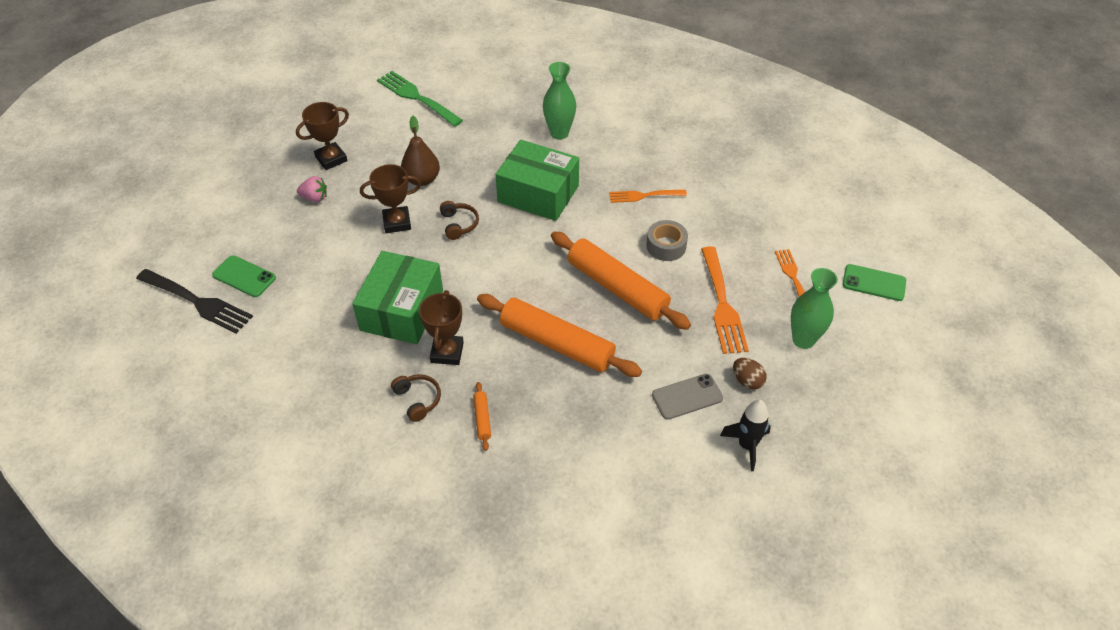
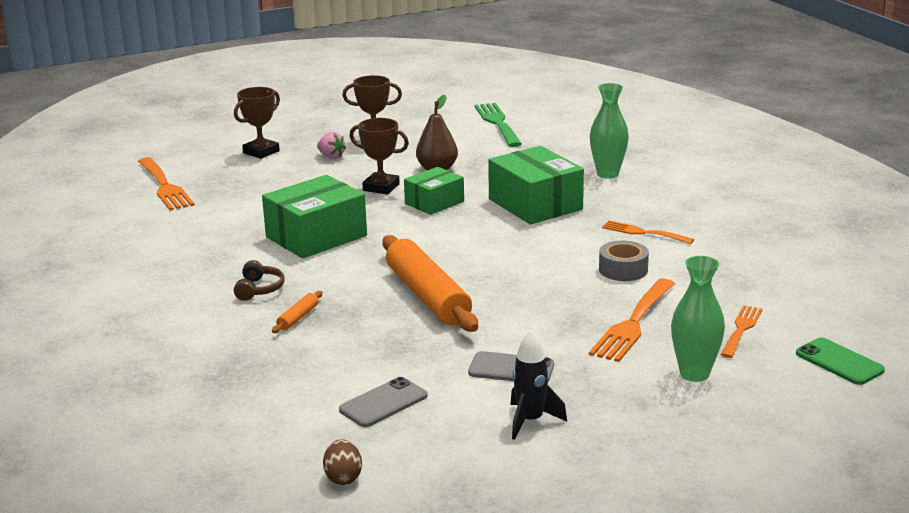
camera: 35 degrees right, 25 degrees down
(197, 302) = (164, 186): black fork -> orange fork
(244, 276) = (217, 183): green phone -> none
(447, 352) = (321, 271): brown trophy -> brown trophy (261, 152)
(458, 224) = (434, 202): brown headphones -> green box
(617, 288) = (535, 281): orange rolling pin -> none
(635, 482) = (383, 403): none -> grey phone
(747, 381) = (590, 380): brown egg -> brown egg (343, 478)

